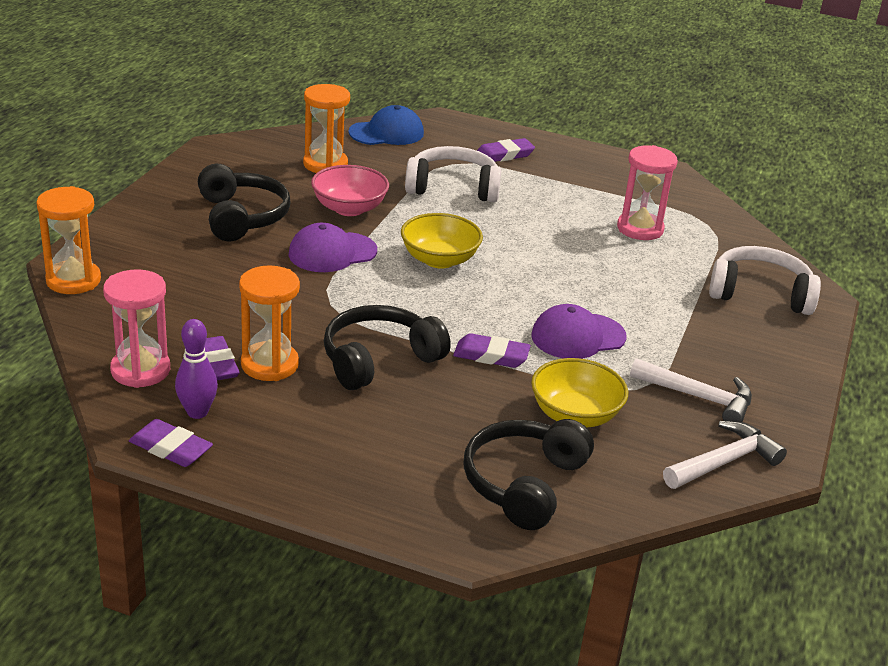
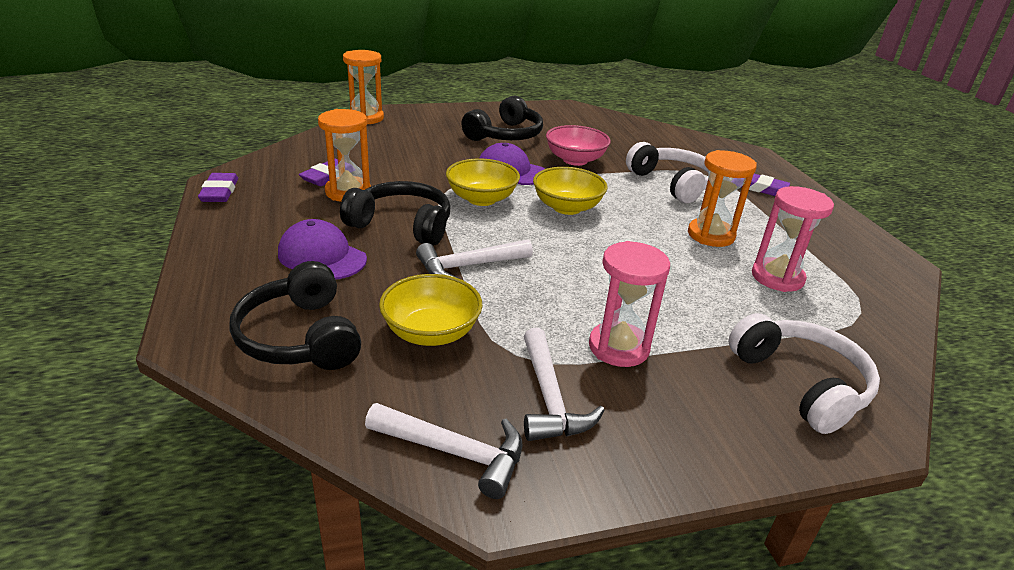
camera: 55 degrees right, 0 degrees up
(140, 370) = (295, 160): pink hourglass -> pink hourglass (618, 347)
(197, 412) = (267, 187): purple bowling pin -> none
(325, 164) = (613, 138): orange hourglass -> orange hourglass (710, 235)
(373, 295) = (481, 199): none -> yellow bowl
(387, 133) = (693, 143): blue cap -> none
(491, 355) = (468, 266): purple eraser -> white hammer
(524, 484) = (300, 337): black headphones -> black headphones turned 105 degrees counterclockwise
(578, 336) = (554, 297): purple cap -> purple cap (322, 256)

